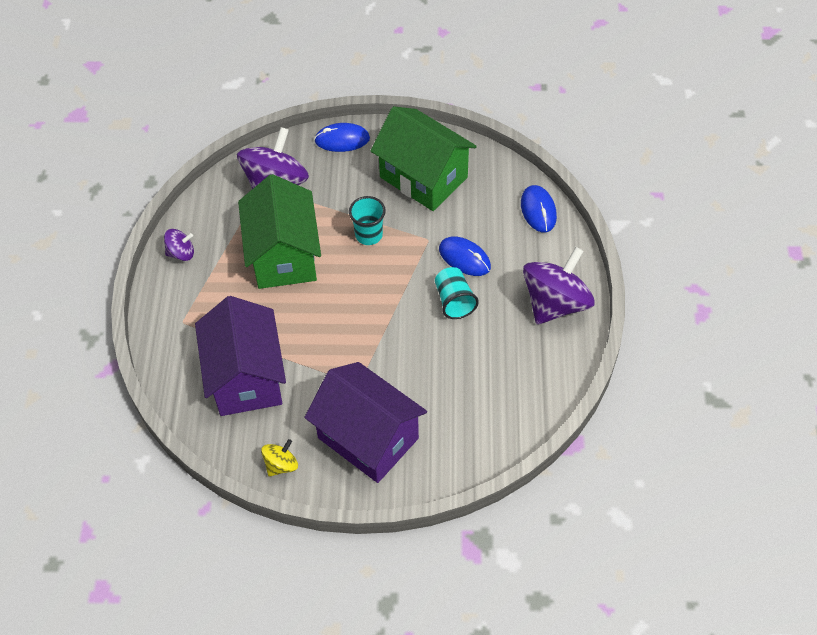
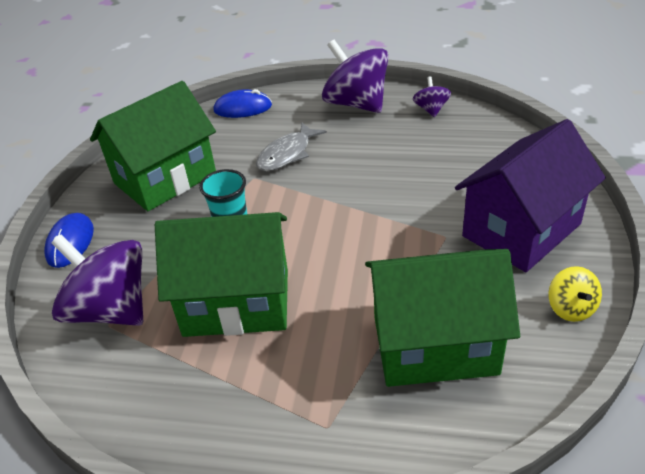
camera: 80 degrees left, 15 degrees down
(181, 253) = (191, 430): purple spinning top -> purple spinning top (431, 109)
(246, 377) = (434, 345): purple house -> green house
(281, 465) = (571, 308): yellow spinning top -> yellow spinning top turned 150 degrees counterclockwise
(454, 301) = (341, 163): turquoise cup -> none
(464, 258) = (287, 154): blue mouse -> grey fish

